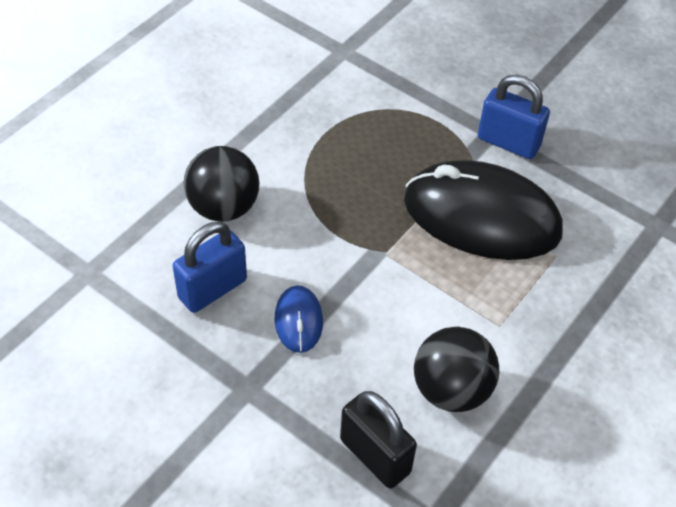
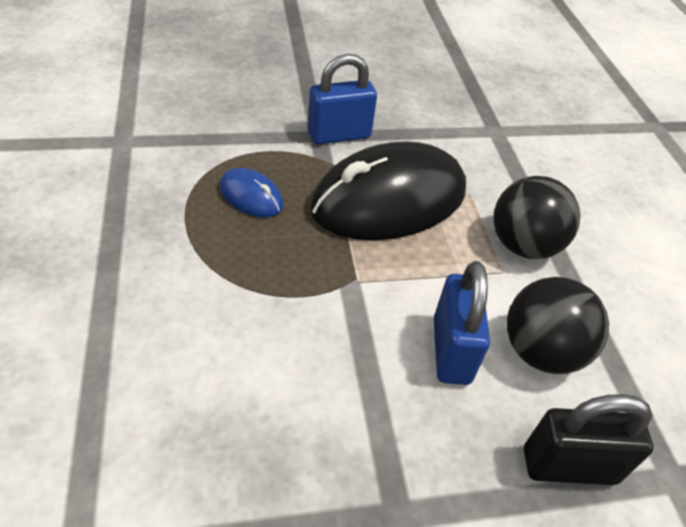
camera: 50 degrees left, 5 degrees down
(212, 289) = (245, 444): blue padlock -> blue padlock (451, 350)
(223, 207) = (162, 352): black ball -> black ball (523, 246)
(298, 321) = (361, 402): blue mouse -> blue mouse (251, 196)

